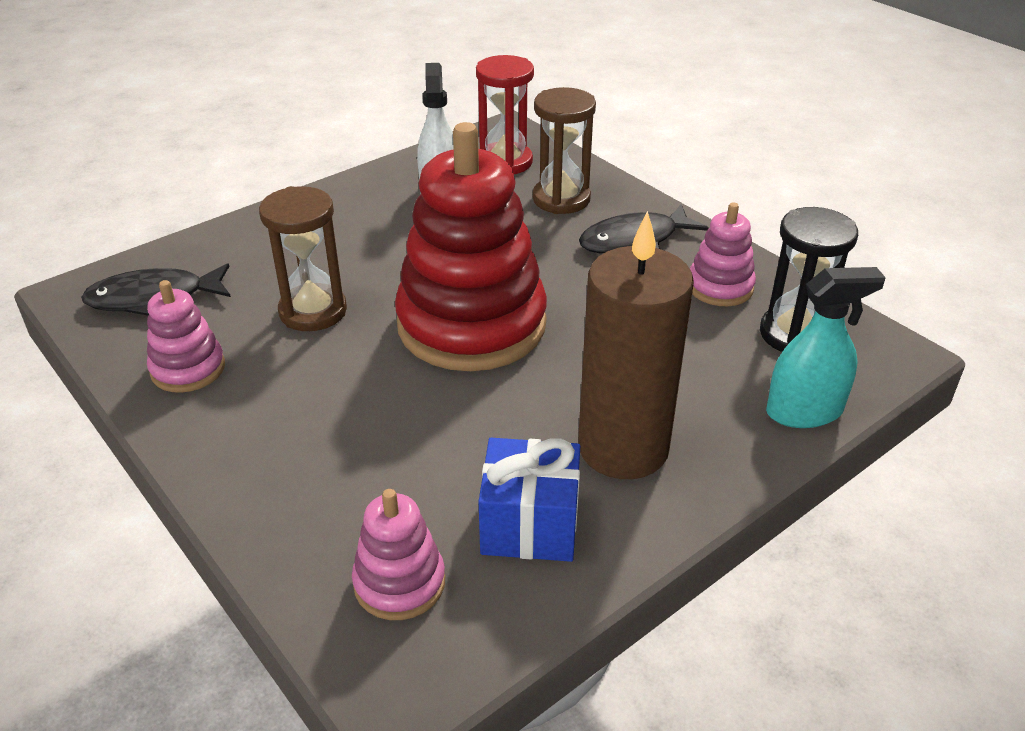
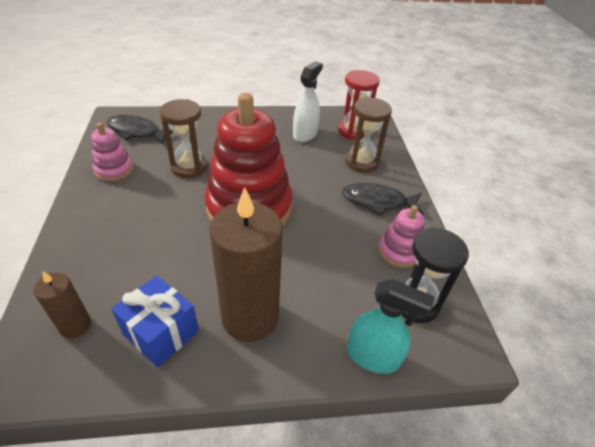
camera: 30 degrees right, 5 degrees up
(399, 583) = (75, 325): pink stacking toy -> brown candle

